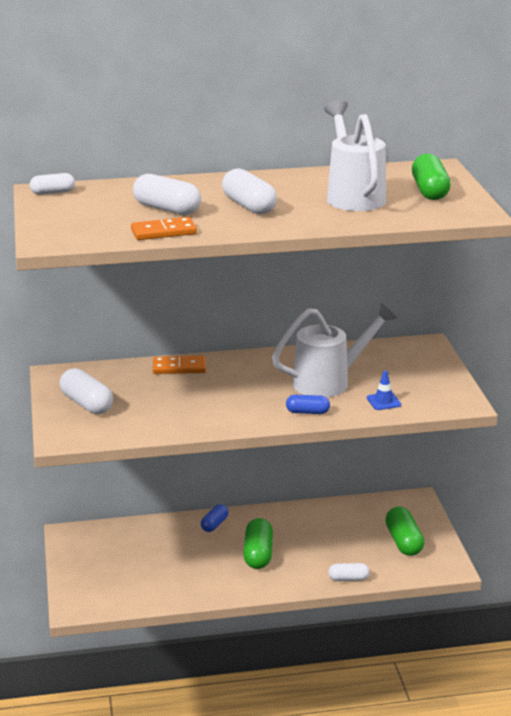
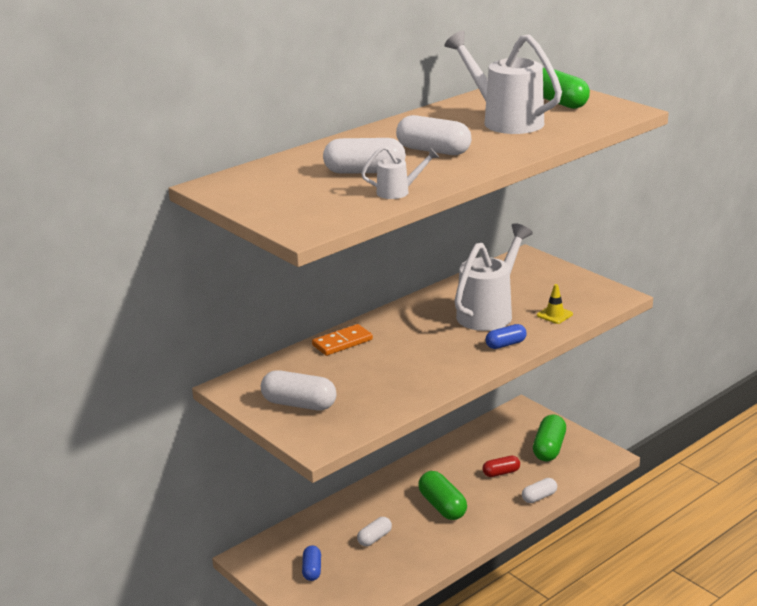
camera: 30 degrees left, 0 degrees up
(53, 192) = (226, 184): white capsule -> white capsule (374, 538)
(163, 232) = (398, 192): orange domino -> white watering can
(214, 524) = (376, 495): blue capsule -> blue capsule (312, 570)
(338, 546) = (501, 473): none -> red capsule
(383, 401) = (554, 315): blue traffic cone -> yellow traffic cone
(403, 542) = (549, 448): green capsule -> green capsule turned 60 degrees clockwise

